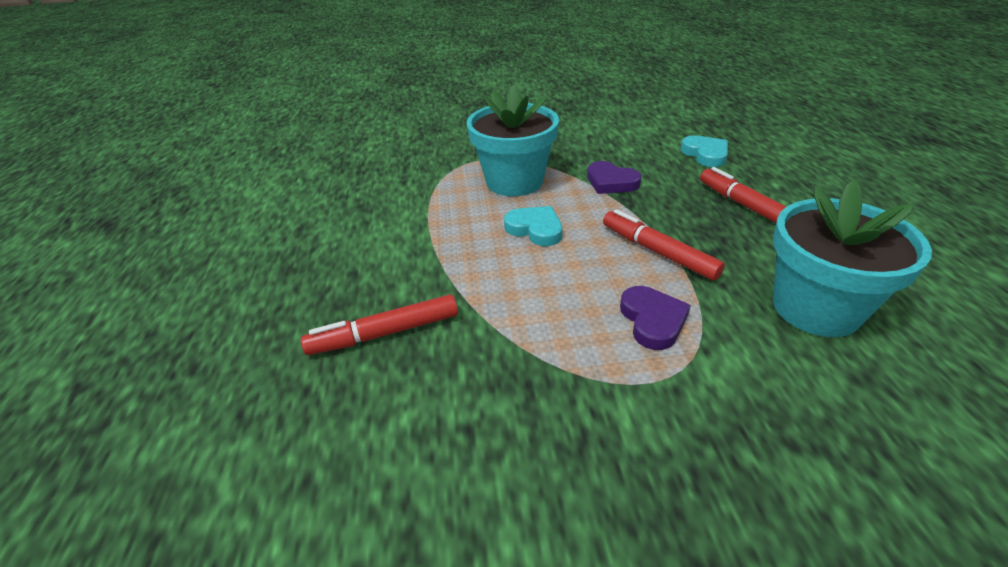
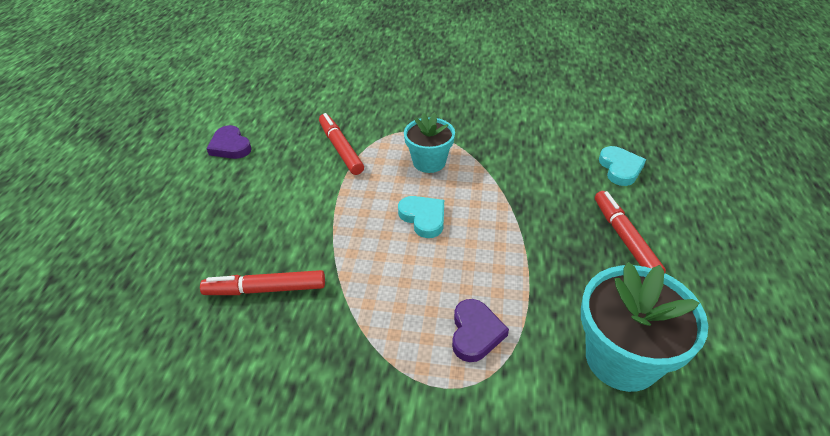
camera: 15 degrees right, 5 degrees up
(514, 181) = (429, 162): turquoise flower pot -> turquoise flower pot, size x0.63
(611, 182) = (514, 181): purple heart -> purple heart (230, 146)
(658, 252) = (516, 267): red marker -> red marker (341, 148)

